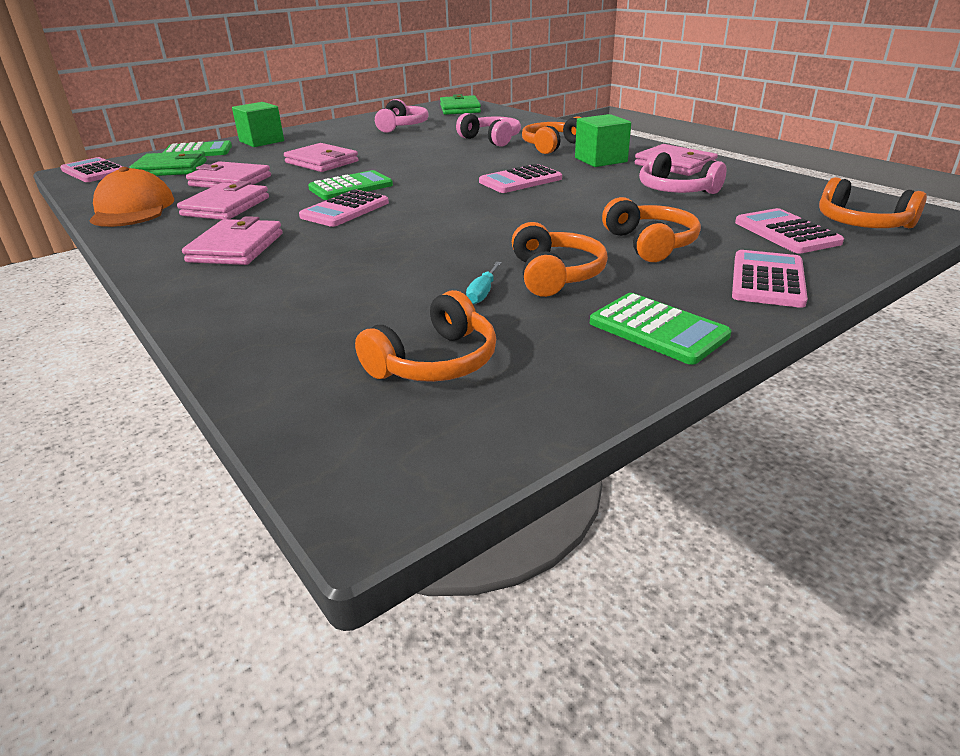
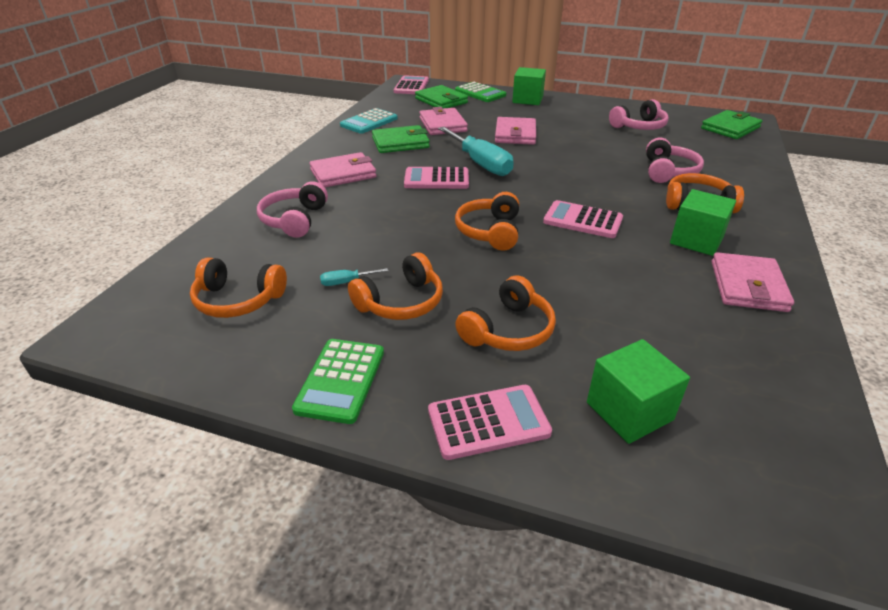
camera: 55 degrees right, 5 degrees up
(133, 209) = (369, 122): orange cap -> turquoise calculator
(226, 206) = (400, 143): pink wallet -> green wallet
(351, 187) = (480, 164): green calculator -> turquoise screwdriver
(675, 190) = (667, 307): pink headphones -> pink headphones (294, 220)
(786, 232) = (629, 411): pink calculator -> green cube
(861, 223) = (729, 469): orange headphones -> orange headphones (490, 231)

